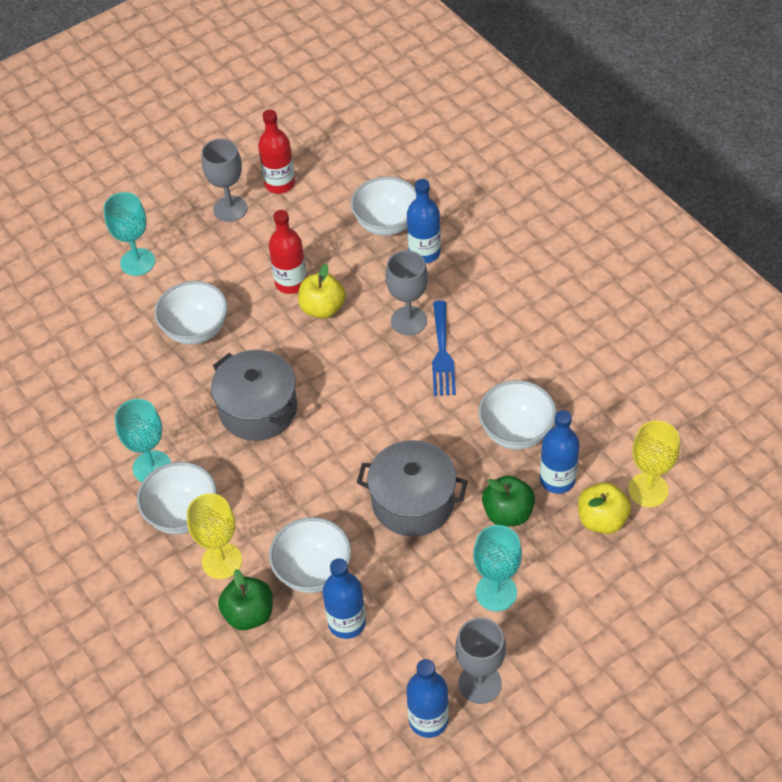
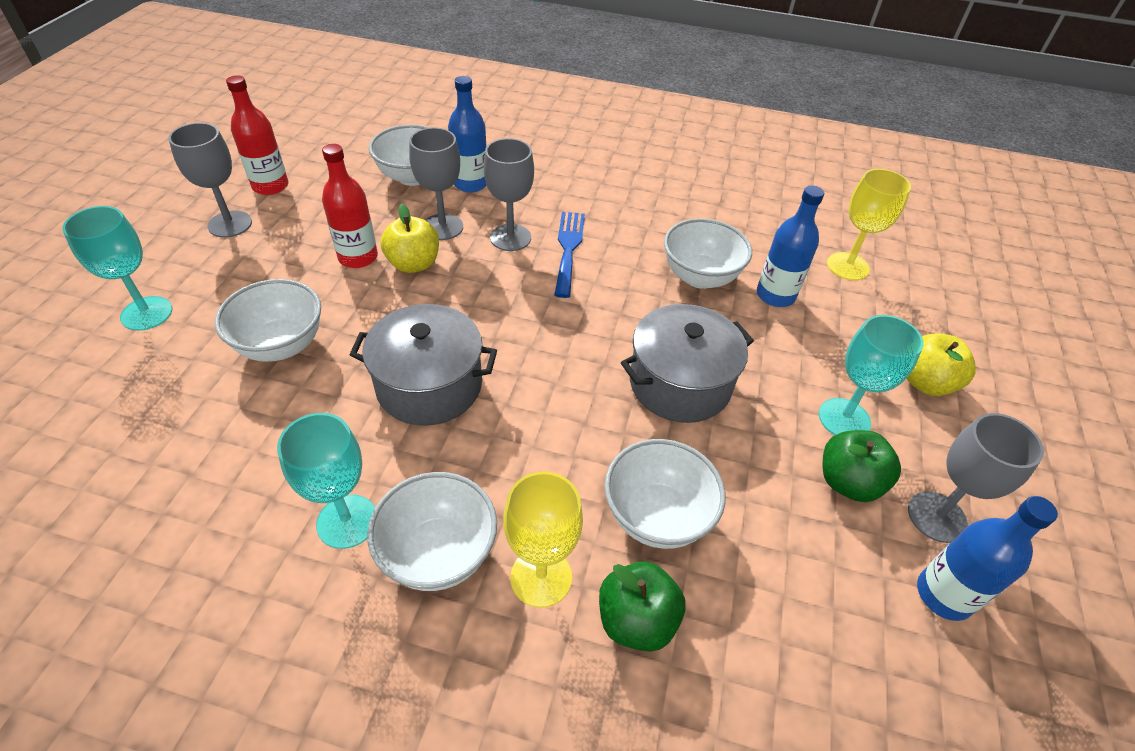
camera: 45 degrees left, 5 degrees down
(347, 622) = (750, 548): blue bottle -> none
(369, 285) = (442, 227): none -> grey goblet
(442, 353) = (568, 249): blue fork -> blue fork turned 135 degrees counterclockwise
(508, 513) = (770, 344): green apple -> green apple (848, 482)
(602, 520) = (845, 306): yellow apple -> yellow apple (925, 383)

